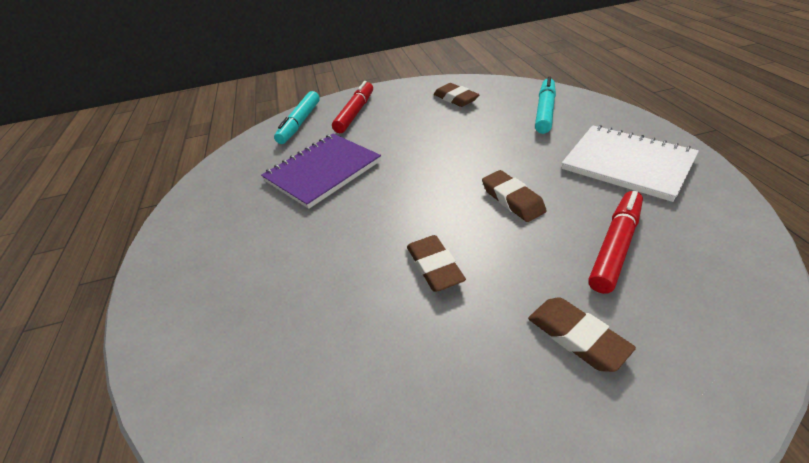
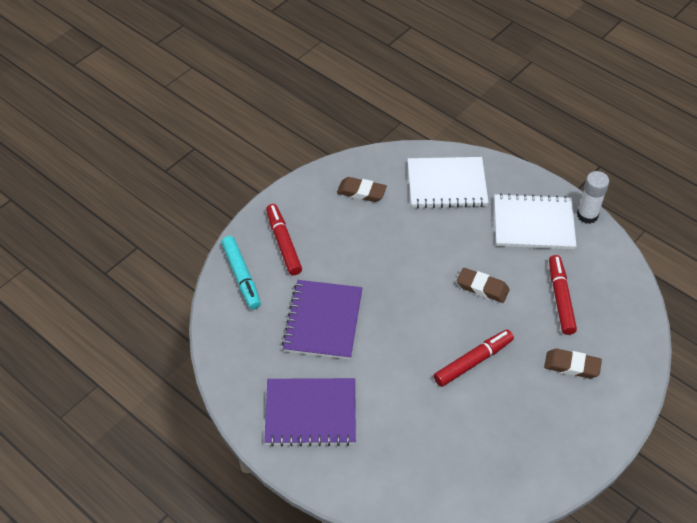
camera: 40 degrees left, 10 degrees up
(222, 239) = (310, 413): none -> purple notebook
(434, 267) = (473, 361): brown eraser -> red marker
(545, 111) = (446, 184): turquoise marker -> white notebook
(714, 176) = (587, 215): none -> white glue stick

